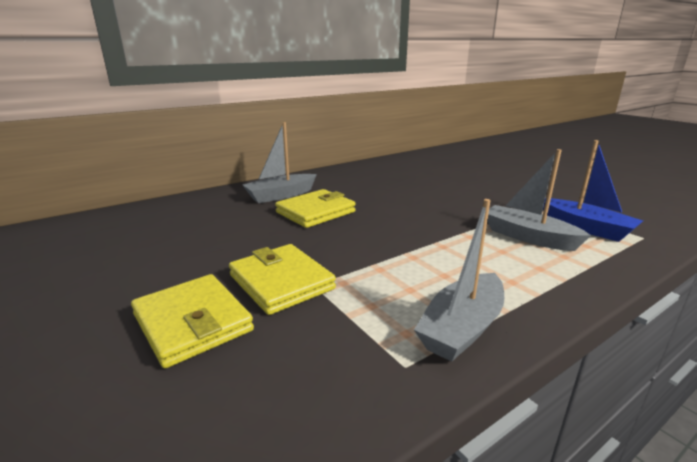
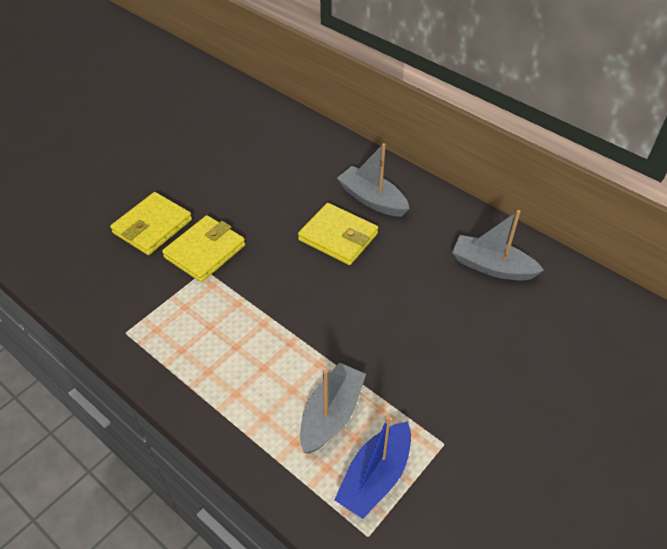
camera: 75 degrees right, 25 degrees up
(462, 328) = (165, 359): grey boat -> grey boat (492, 267)

